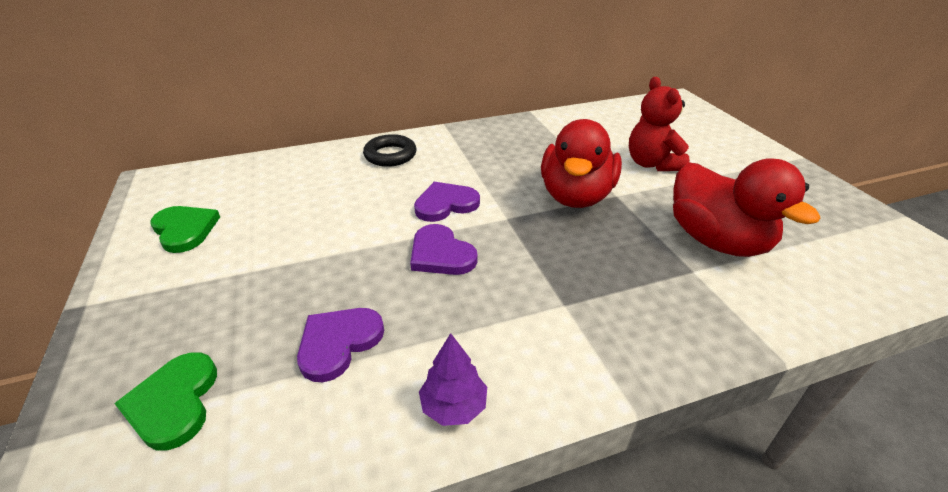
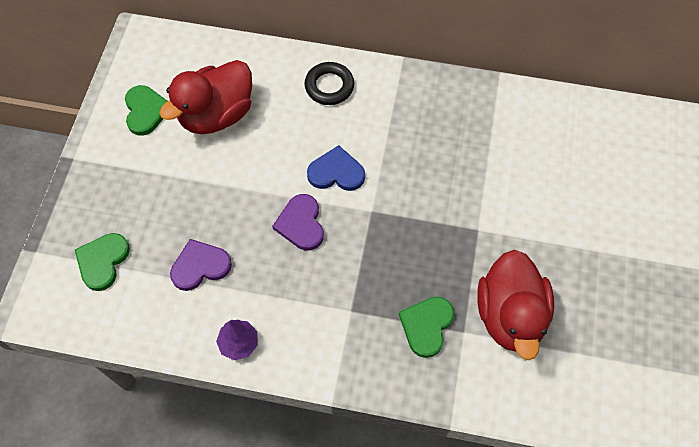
camera: 30 degrees right, 25 degrees up
(445, 204) = (336, 172): purple heart -> blue heart
(576, 196) = (444, 214): red duck -> red duck (216, 115)
(651, 164) = (545, 207): red teddy bear -> none
(654, 282) = (426, 326): none -> green heart

